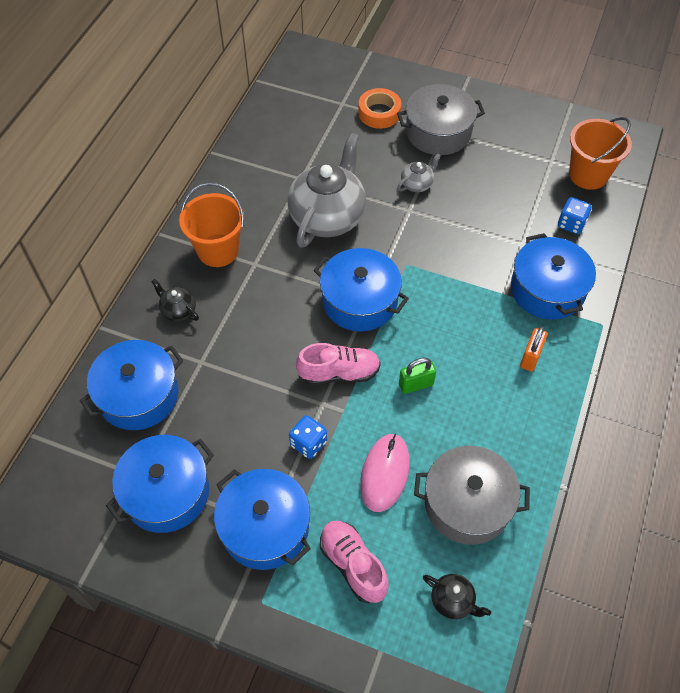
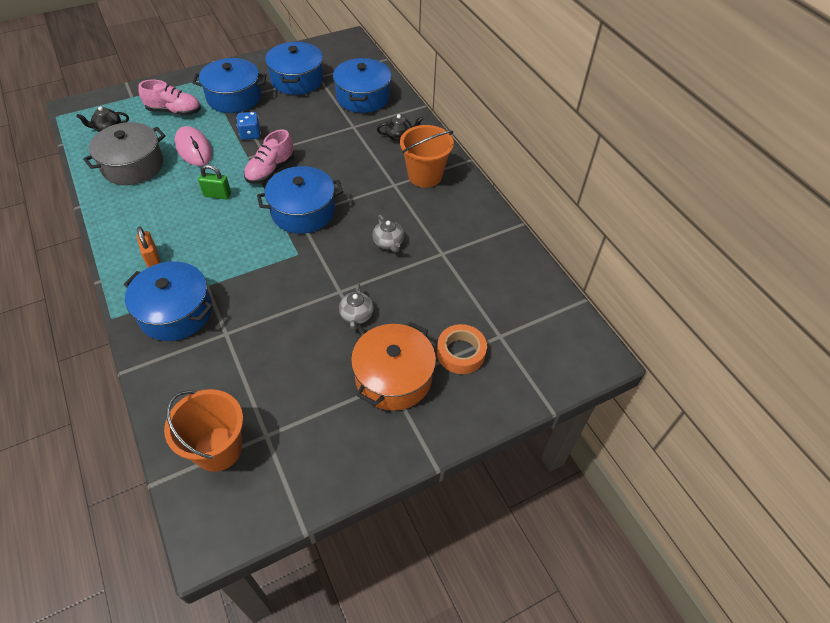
camera: 130 degrees right, 5 degrees down
(328, 217) = (388, 243): grey teapot -> grey teapot, size x0.44
(416, 384) = (217, 195): green padlock -> green padlock turned 75 degrees clockwise
(438, 132) = (393, 377): grey pot -> orange pot
(571, 224) = (197, 383): blue dice -> none

